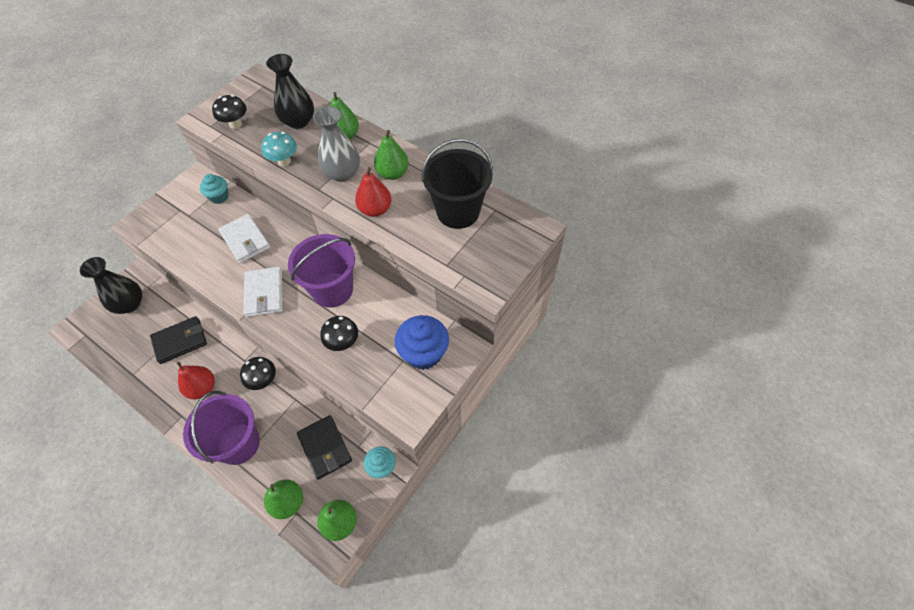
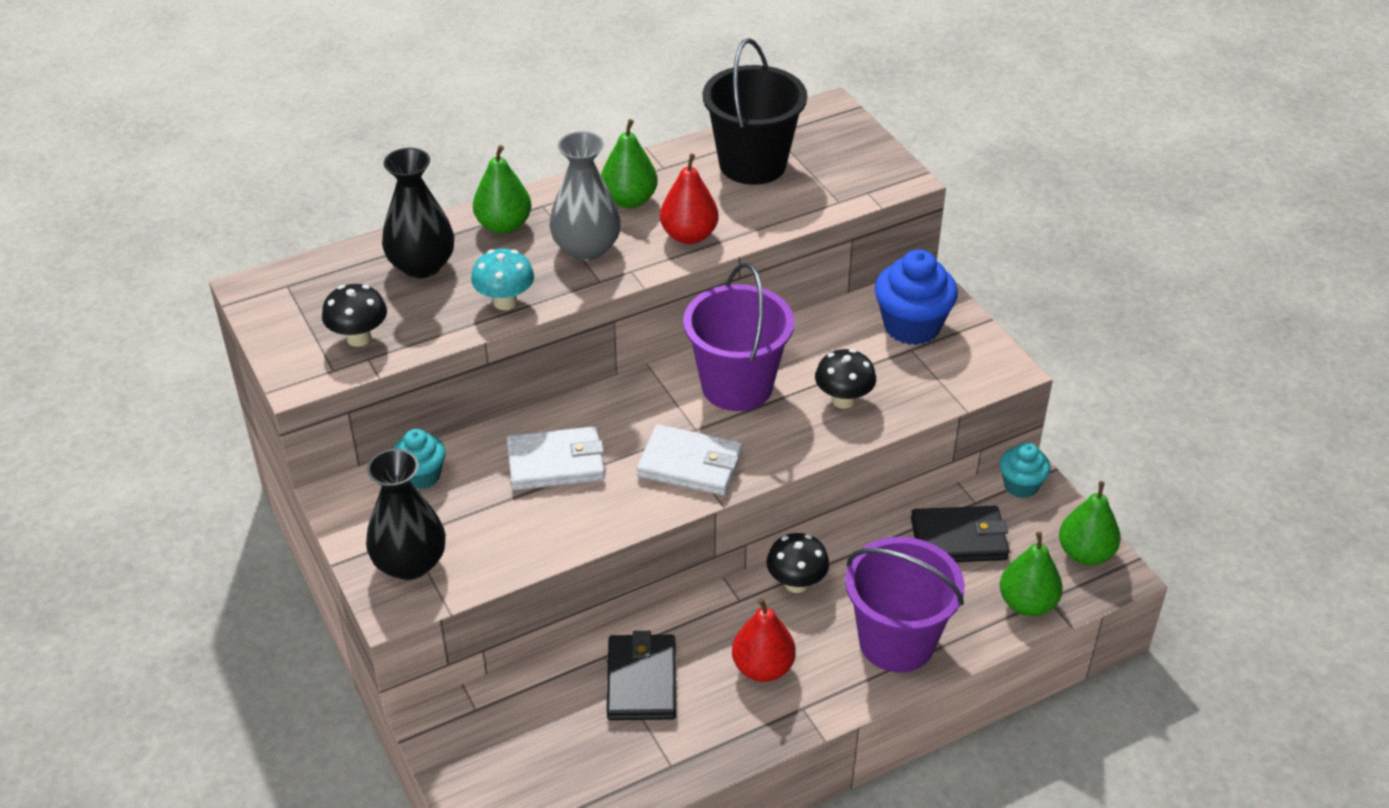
camera: 65 degrees left, 15 degrees down
(130, 304) = (499, 745): black vase -> black vase (410, 563)

